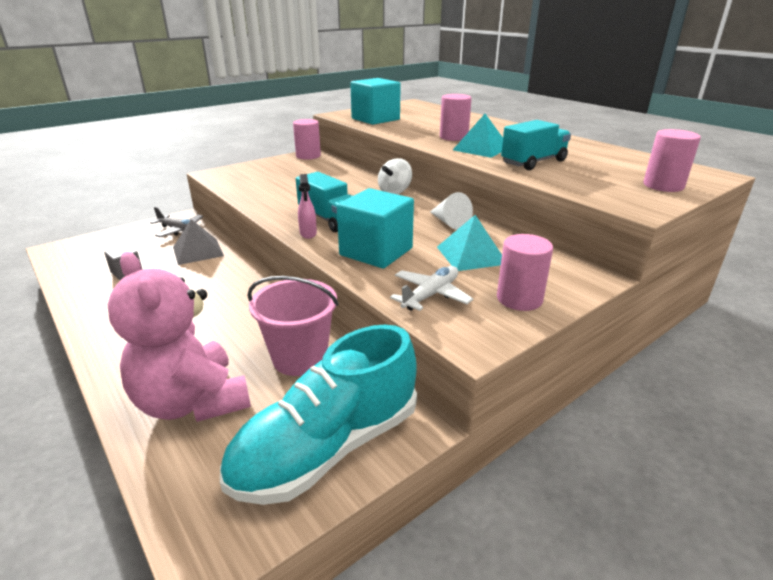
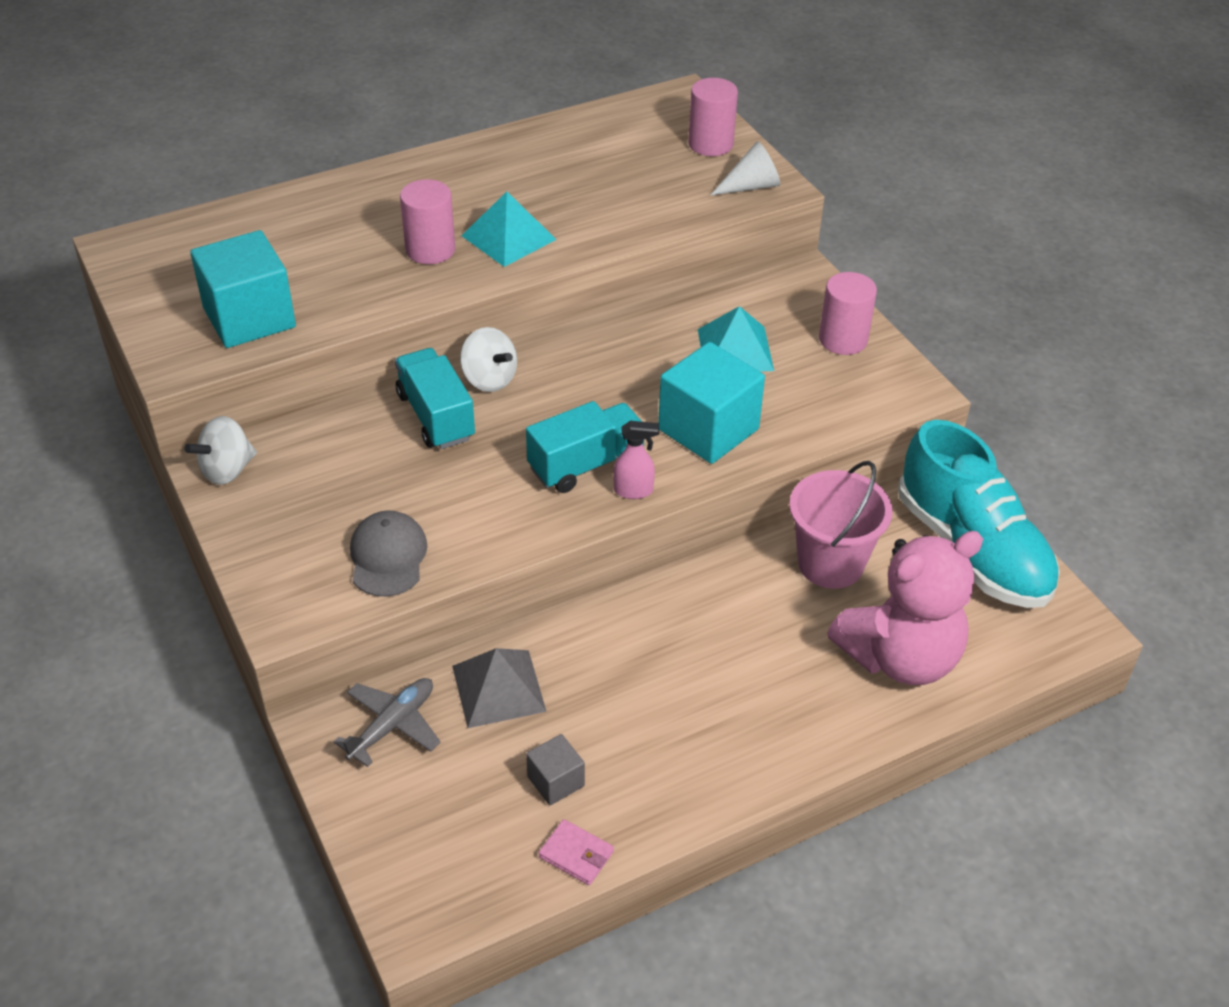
camera: 80 degrees left, 15 degrees up
(73, 282) = (576, 854): none -> pink wallet
(252, 185) = (388, 557): none -> grey cap
(308, 156) = (227, 470): pink cylinder -> white spinning top
(431, 295) = (826, 401): white plane -> none
(449, 222) = (631, 346): white cone -> white cone (751, 186)
(533, 162) = (592, 209): turquoise truck -> turquoise truck (436, 416)

